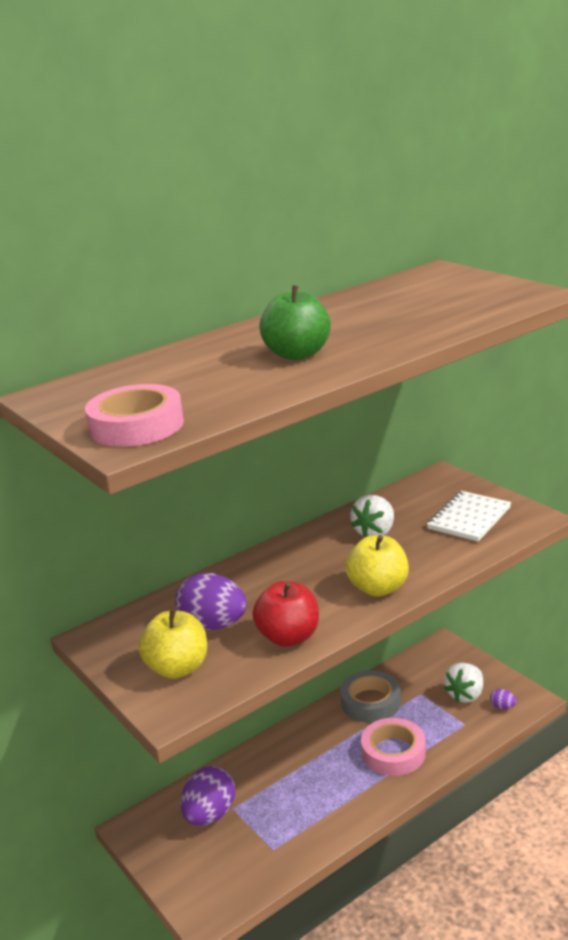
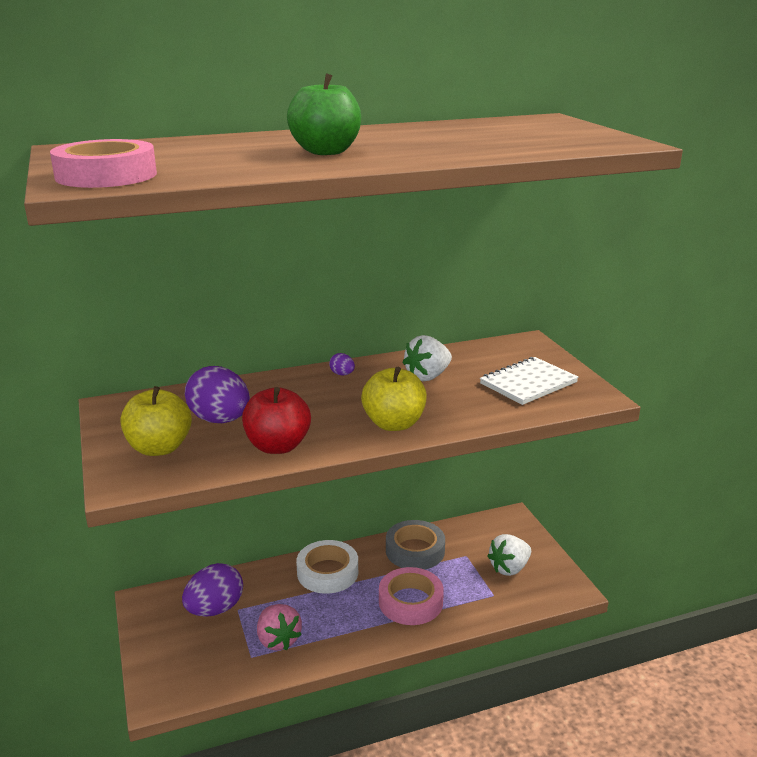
camera: 15 degrees right, 0 degrees up
(289, 825) = (278, 640): none -> pink strawberry
(299, 746) = (327, 572): none -> white tape
(502, 707) = (540, 589): purple egg -> purple egg (342, 374)

